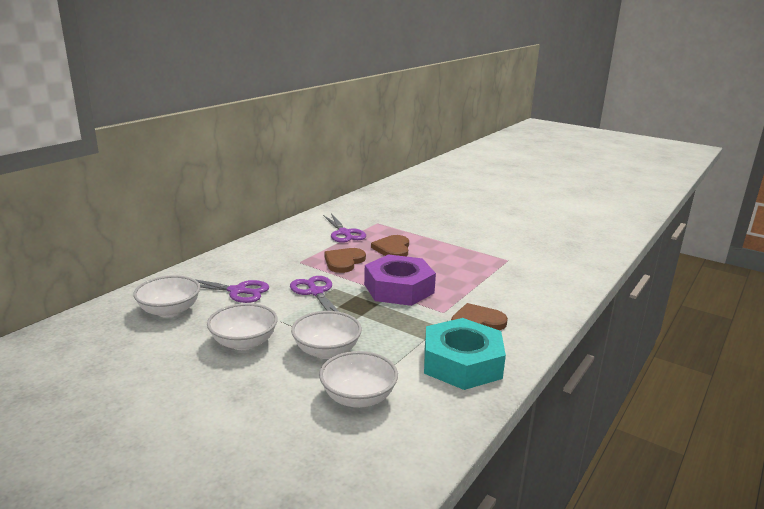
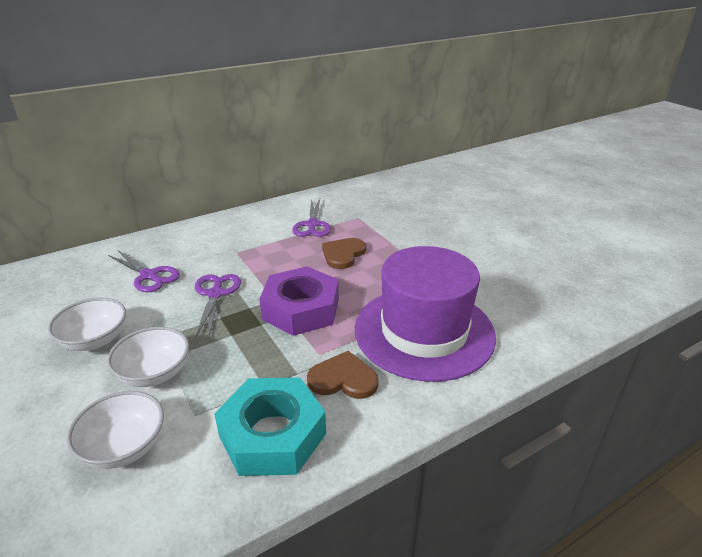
camera: 25 degrees right, 10 degrees up
(169, 311) = (74, 285): white bowl -> none
(344, 261) = (278, 261): brown heart -> none
(504, 284) = (424, 331): none -> purple hat

